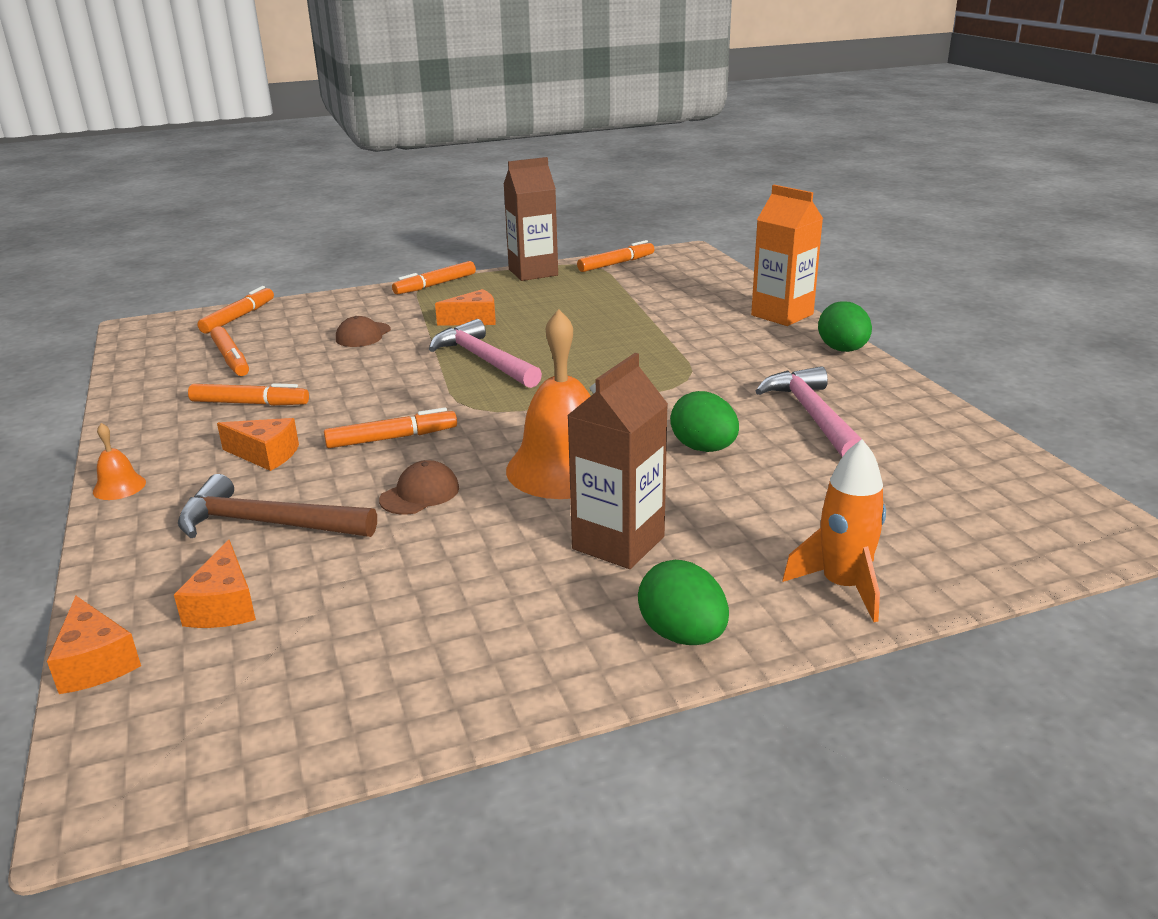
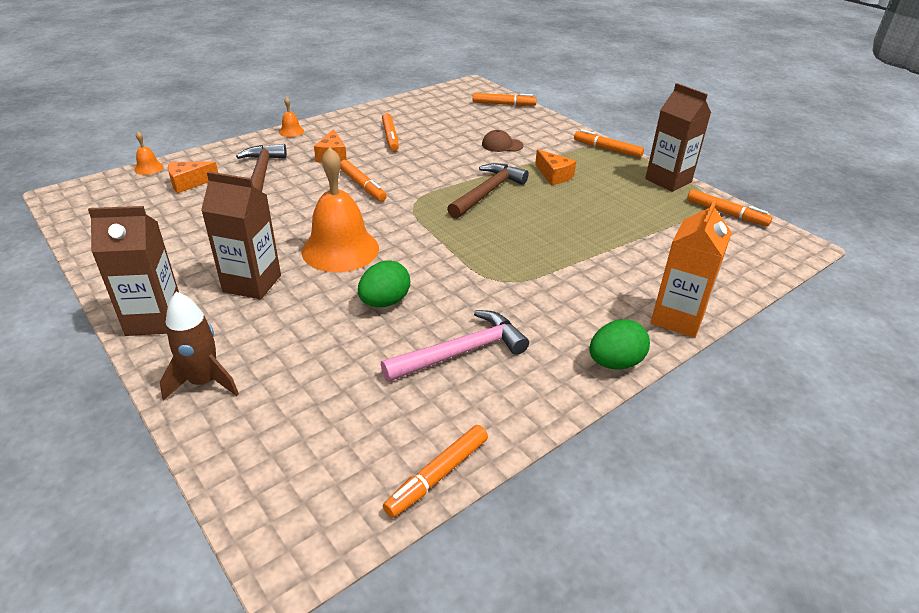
camera: 70 degrees right, 10 degrees up
(96, 662) = (148, 168): orange cheese -> orange bell
(231, 359) = (444, 117): orange marker -> orange marker (437, 475)
(420, 494) = (299, 208): brown cap -> none
(484, 360) = (488, 192): pink hammer -> brown hammer
(682, 635) = (154, 320): green egg -> brown carton
(842, 586) = (204, 382): orange rocket -> brown rocket

